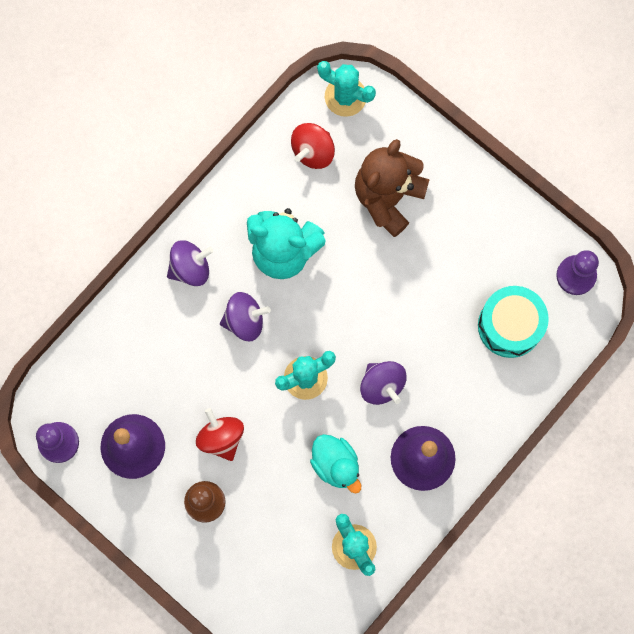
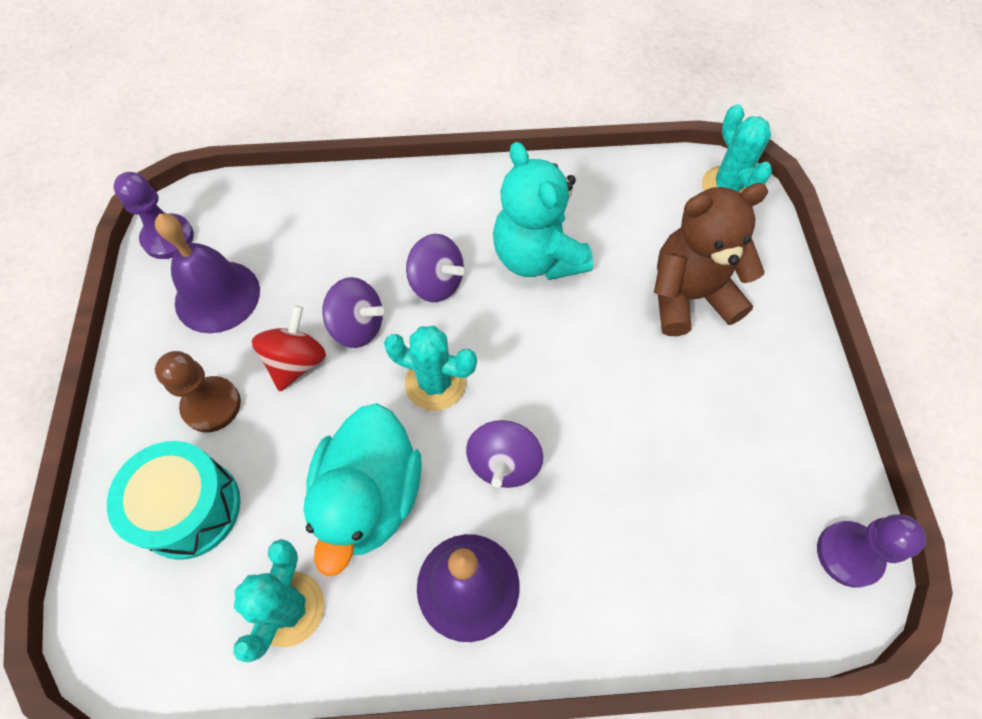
camera: 45 degrees right, 15 degrees down
(190, 268) = (439, 203): purple spinning top -> purple spinning top (357, 326)
(313, 151) = (651, 204): red spinning top -> none
(336, 464) = (370, 497): turquoise duck -> turquoise duck, size x1.60
(510, 326) = (713, 536): turquoise drum -> turquoise drum (190, 508)

